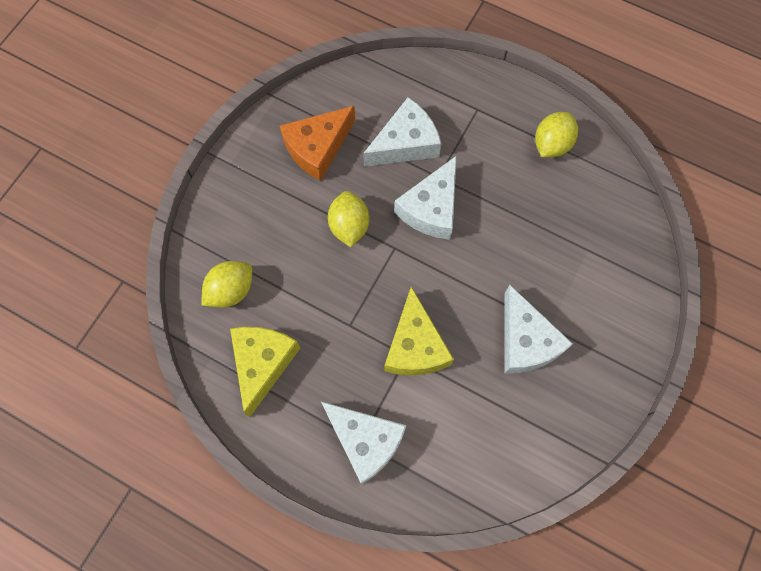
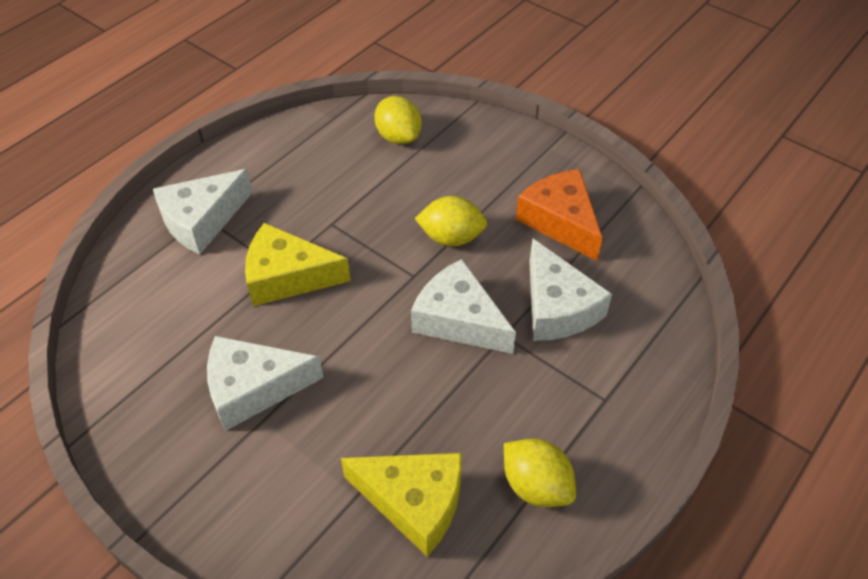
camera: 100 degrees right, 20 degrees down
(262, 364) = (313, 153): yellow cheese -> yellow cheese (413, 502)

